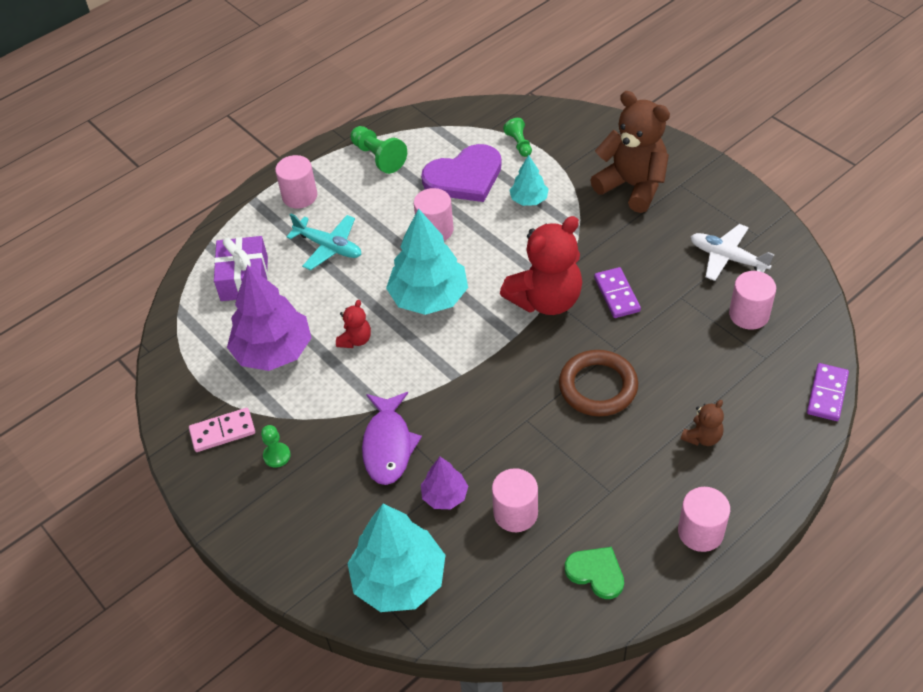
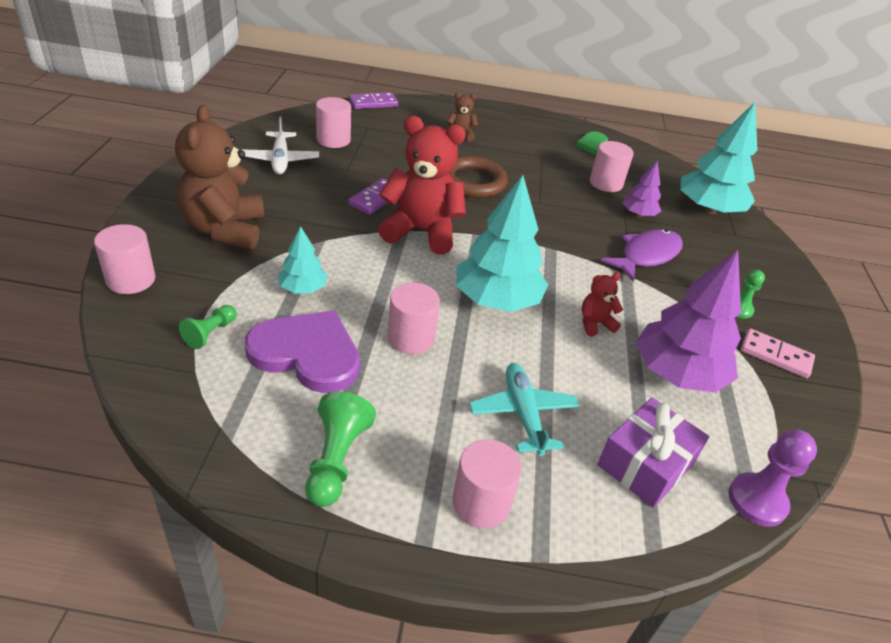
camera: 140 degrees left, 10 degrees down
(174, 310) = (757, 501): none -> purple pawn
(700, 532) = (523, 122): pink cylinder -> pink cylinder (131, 279)

